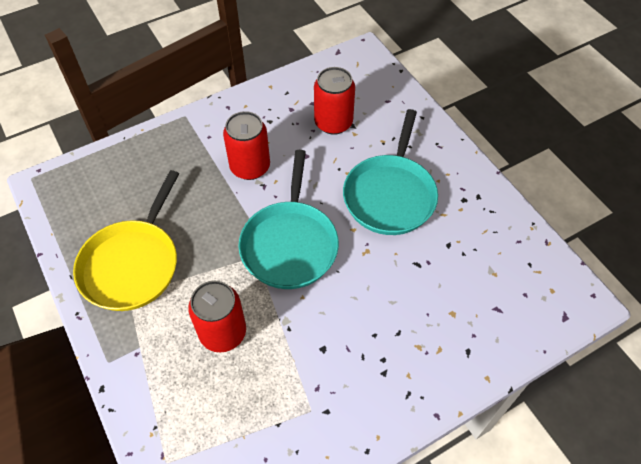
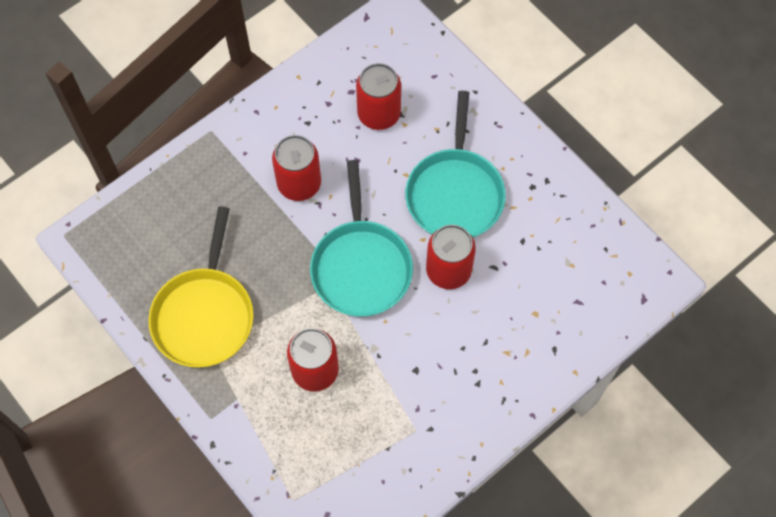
camera: 10 degrees left, 10 degrees up
(372, 260) = (448, 270): none -> red can

